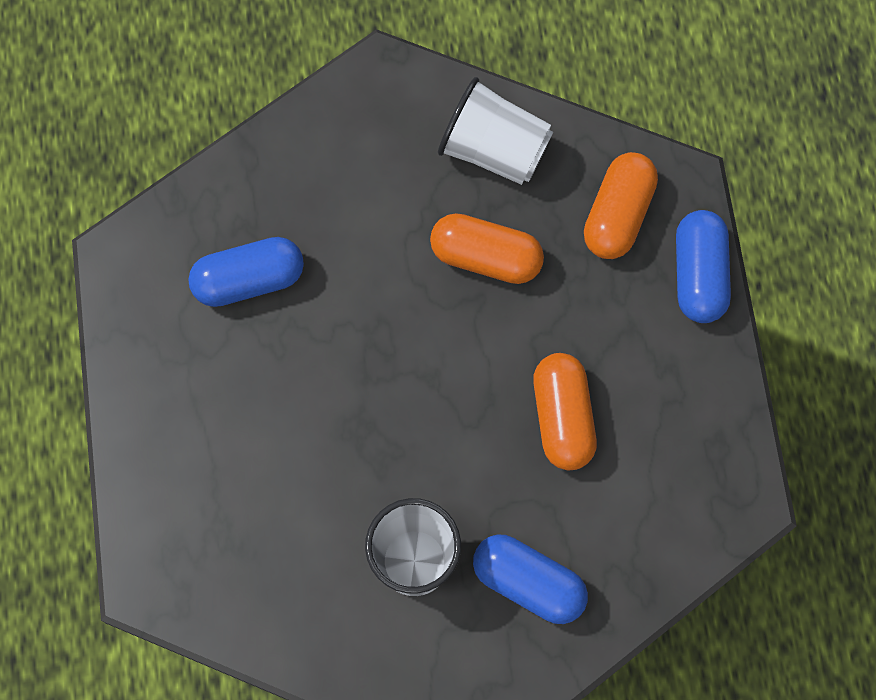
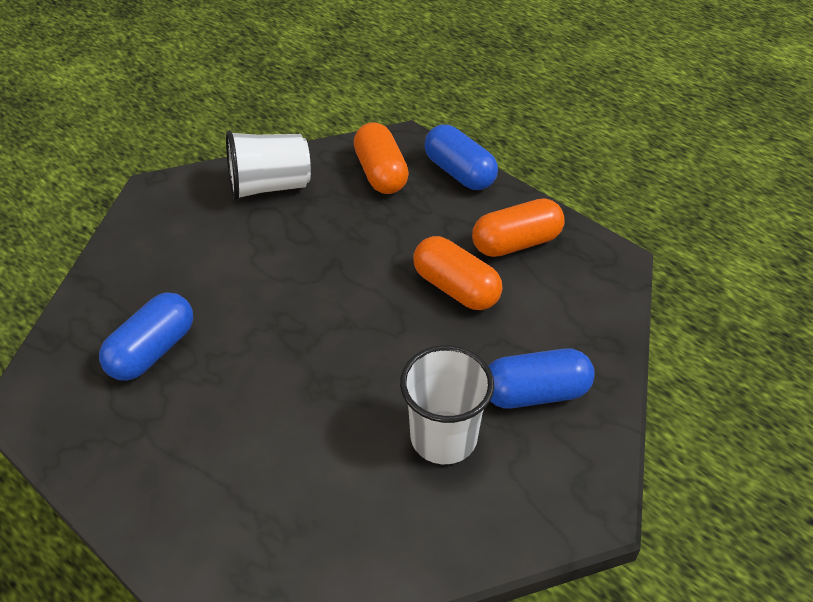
camera: 40 degrees left, 25 degrees down
(486, 257) = (318, 239): orange capsule -> orange capsule (516, 243)

